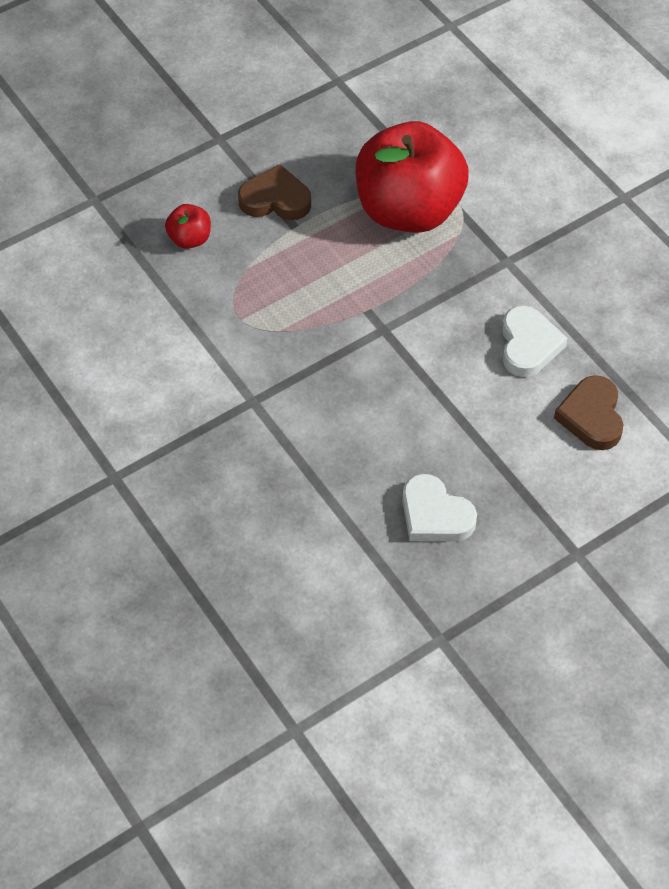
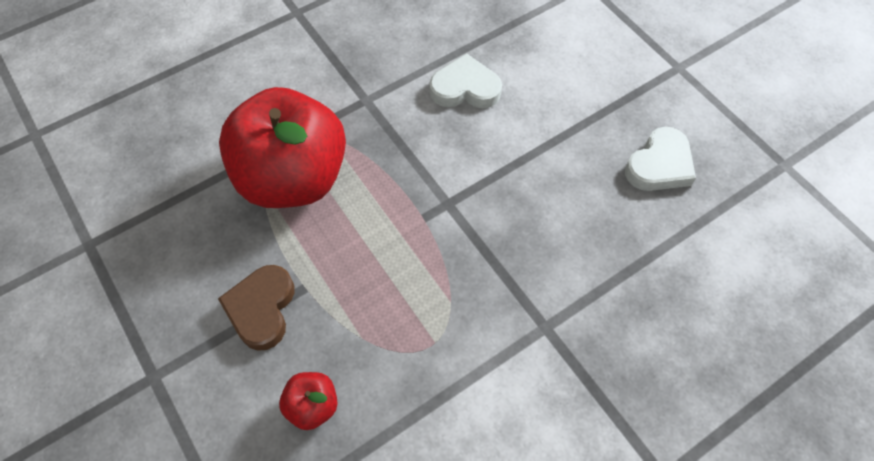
camera: 90 degrees left, 5 degrees up
(591, 416) = (540, 49): brown heart -> none

